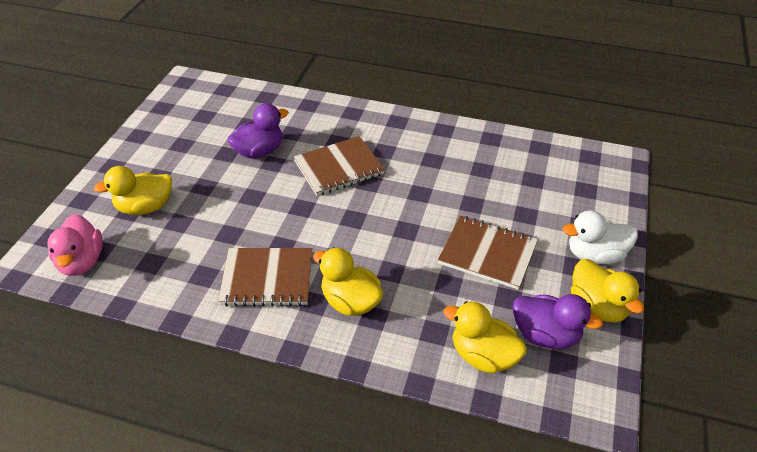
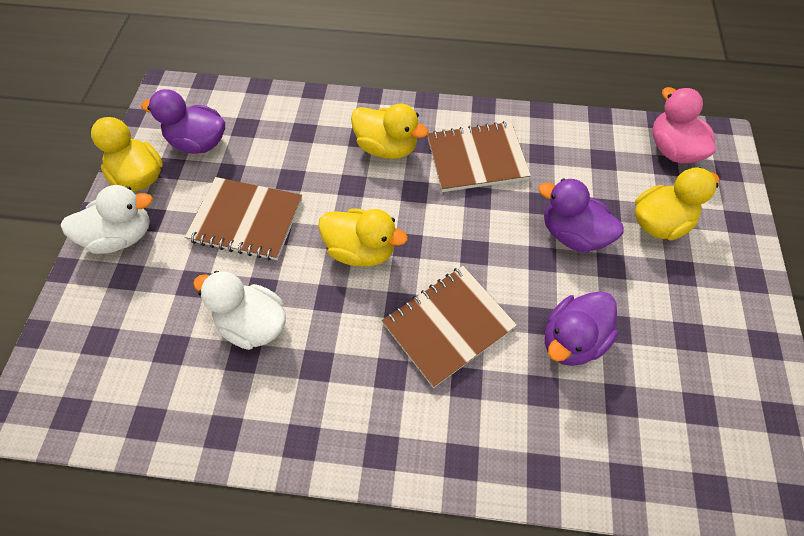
camera: 170 degrees right, 15 degrees up
(219, 208) = (572, 234): none -> purple duck
(476, 185) = (253, 324): none -> white duck
(483, 356) = (259, 118): yellow duck -> yellow duck (361, 250)

